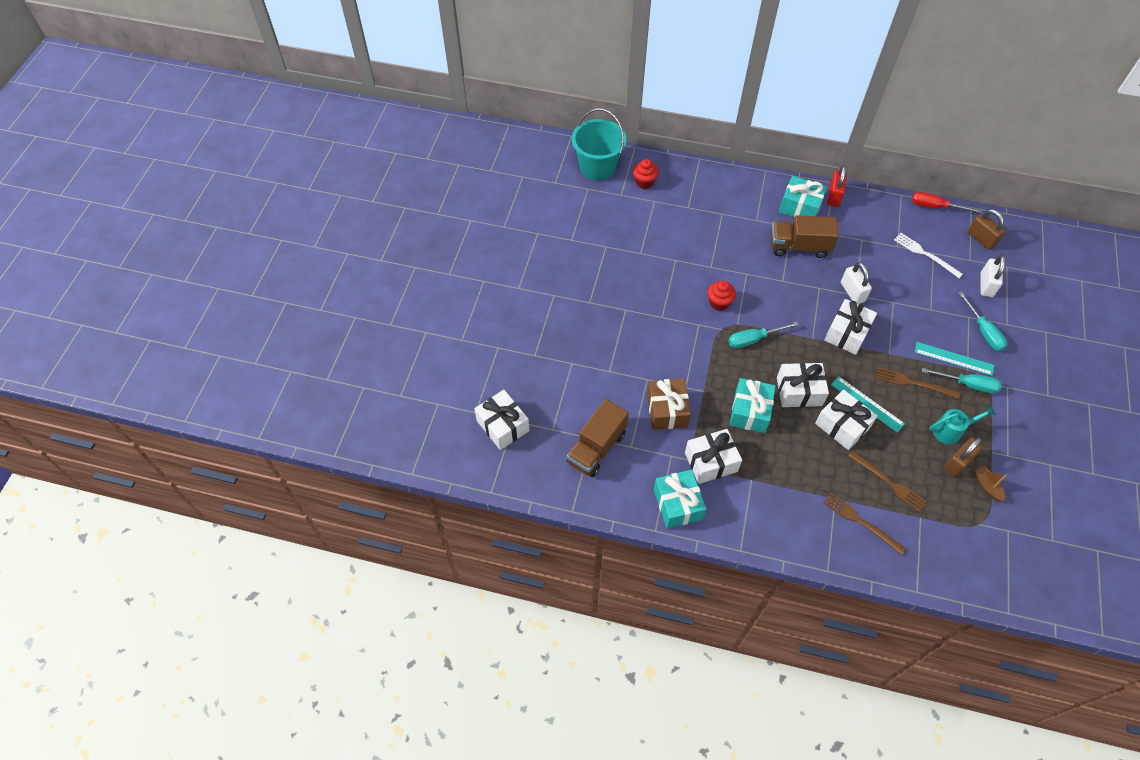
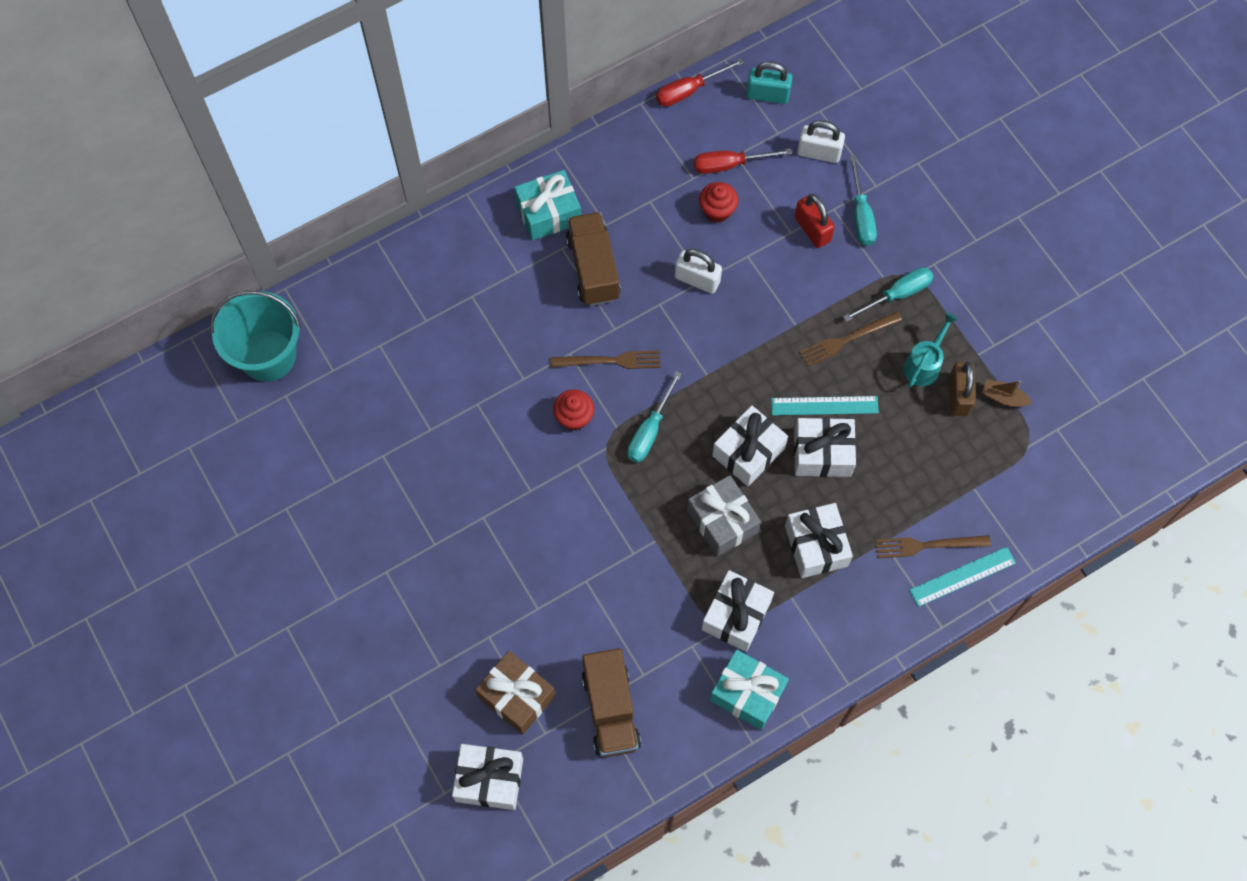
camera: 45 degrees left, 10 degrees up
(644, 182) = (344, 329): red cupcake -> red cupcake (717, 211)
(667, 410) = (640, 598): brown gift -> brown gift (516, 696)
(750, 411) = (722, 521): turquoise gift -> grey gift
(799, 247) = (593, 268): brown truck -> brown truck turned 120 degrees clockwise
(834, 196) = (572, 167): red padlock -> red padlock (812, 229)
(847, 333) = (735, 337): white gift -> white gift (816, 546)
(889, 482) = (916, 477): brown fork -> brown fork (610, 361)
(925, 254) = (729, 165): white fork -> red screwdriver
(954, 359) = (860, 275): turquoise ruler -> turquoise ruler (962, 577)
(981, 239) = (767, 95): brown padlock -> turquoise padlock
(983, 331) = (861, 215): turquoise screwdriver -> turquoise screwdriver turned 60 degrees clockwise
(986, 285) = (819, 153): white padlock -> white padlock turned 45 degrees counterclockwise

